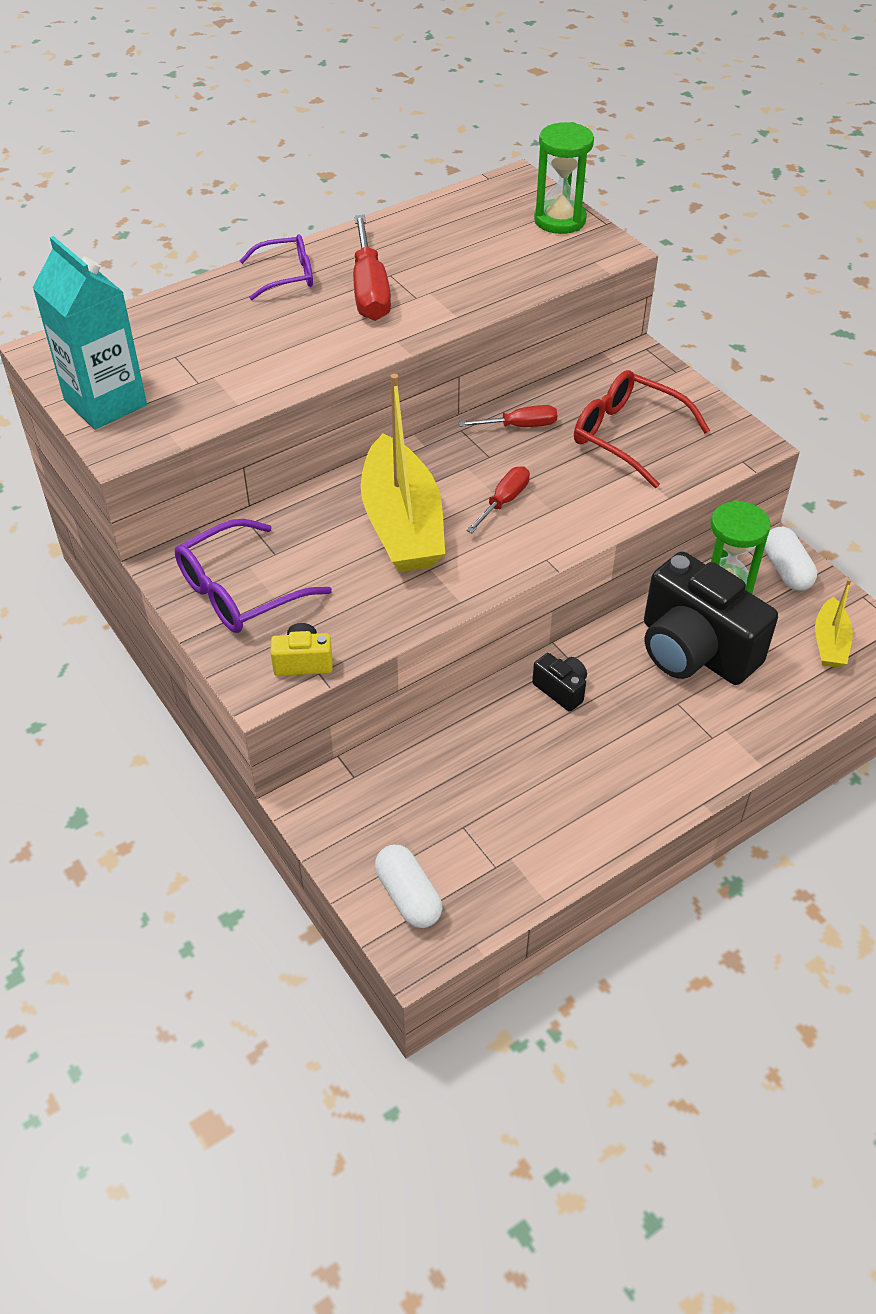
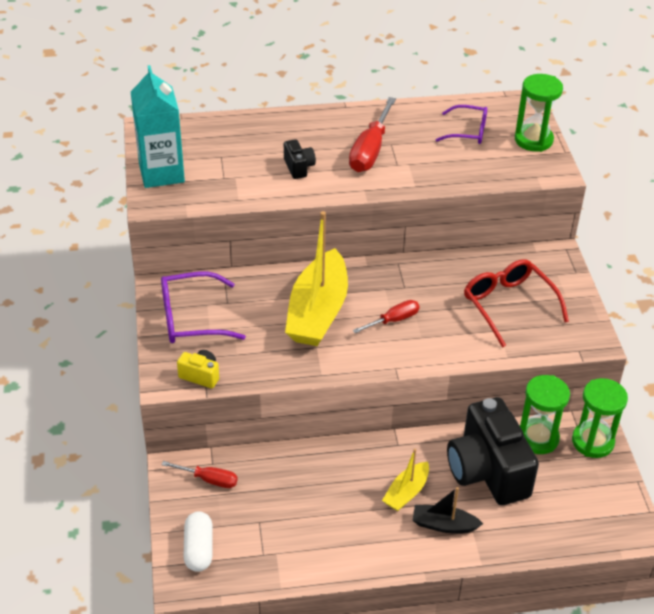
camera: 25 degrees right, 5 degrees down
(286, 276) = (324, 124): purple glasses -> purple glasses (468, 131)
(519, 426) = (438, 274): red screwdriver -> red screwdriver (208, 479)
(561, 690) = (378, 461): black camera -> black camera (299, 167)
(688, 736) = (444, 525): none -> black boat
(786, 570) = (592, 441): white capsule -> green hourglass
(830, 642) = (589, 503): yellow boat -> yellow boat (406, 492)

